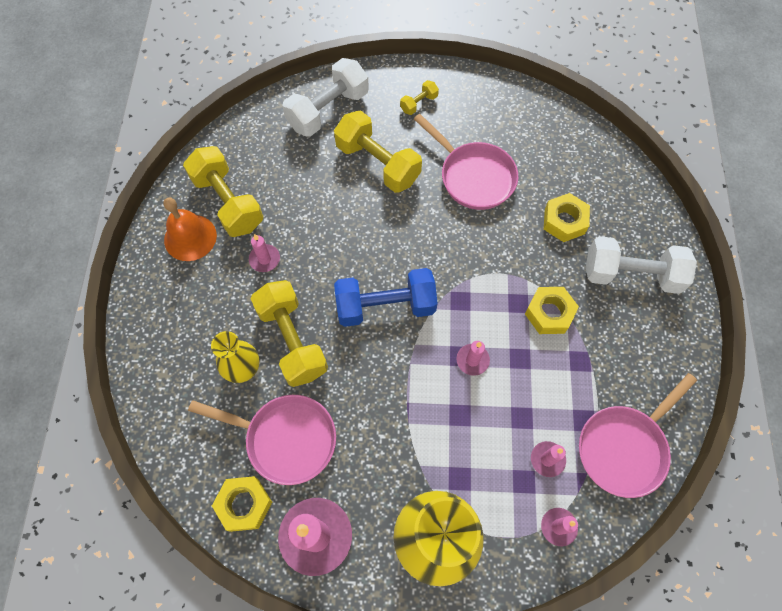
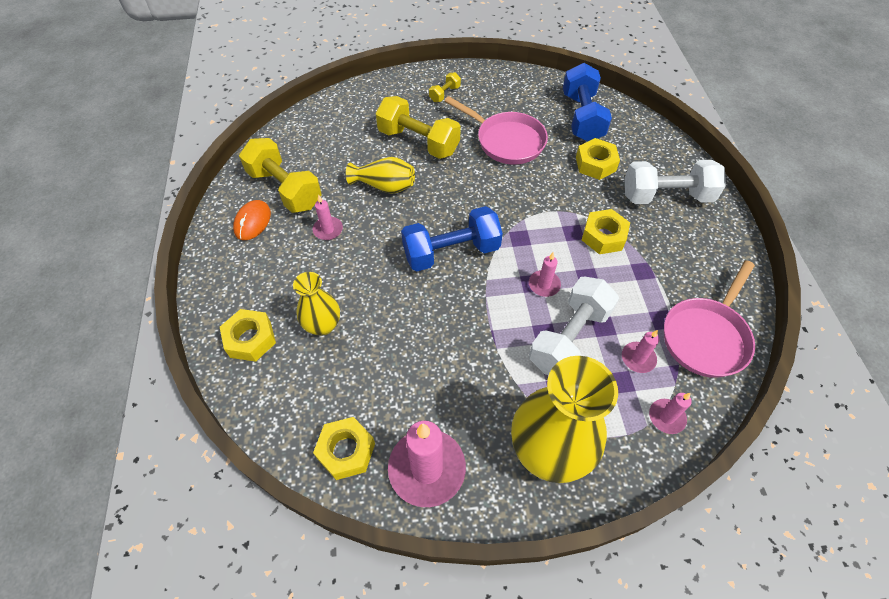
camera: 10 degrees left, 10 degrees down
(171, 372) = (250, 339): none -> yellow nut
(190, 237) = (252, 222): orange bell -> orange mouse
(285, 438) = (377, 381): pink pan -> none
(292, 340) = (368, 293): yellow dumbbell -> none
(328, 110) = (365, 108): white dumbbell -> white dumbbell (569, 338)
(332, 215) = (385, 186): none -> yellow vase
(565, 157) = (582, 117): none -> blue dumbbell

